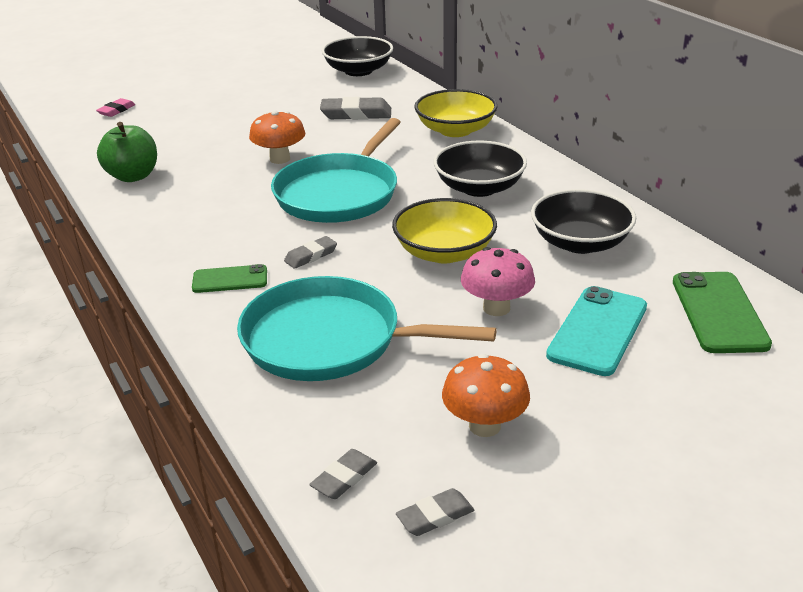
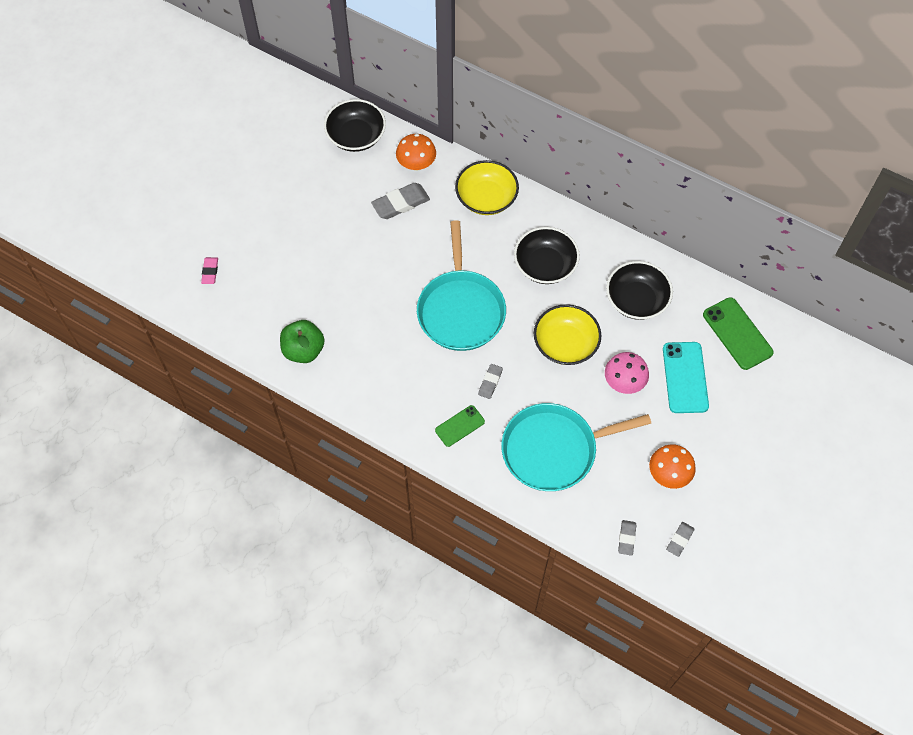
camera: 30 degrees left, 30 degrees up
(280, 159) = (390, 286): orange mushroom -> orange mushroom (416, 164)

